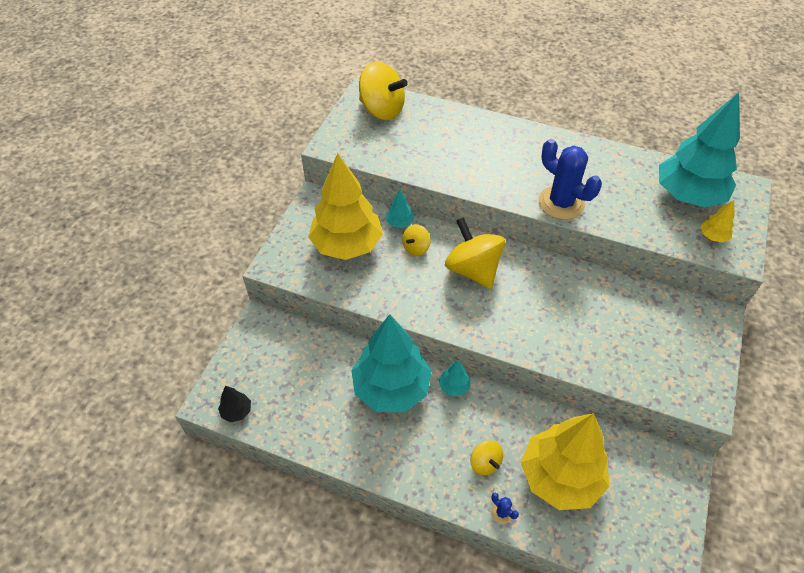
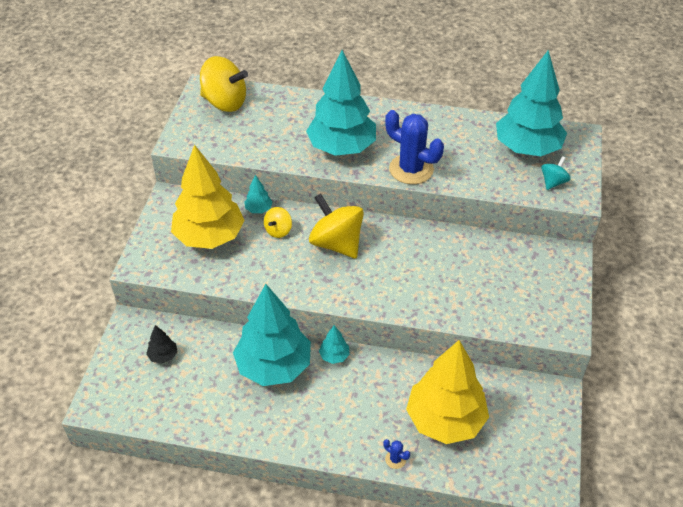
camera: 10 degrees left, 5 degrees down
(236, 411) = (124, 410): black tree -> black tree (163, 356)
(485, 463) = (373, 419): yellow spinning top -> none
(492, 171) = (342, 148): none -> turquoise tree
(712, 236) = (553, 182): yellow tree -> turquoise spinning top

